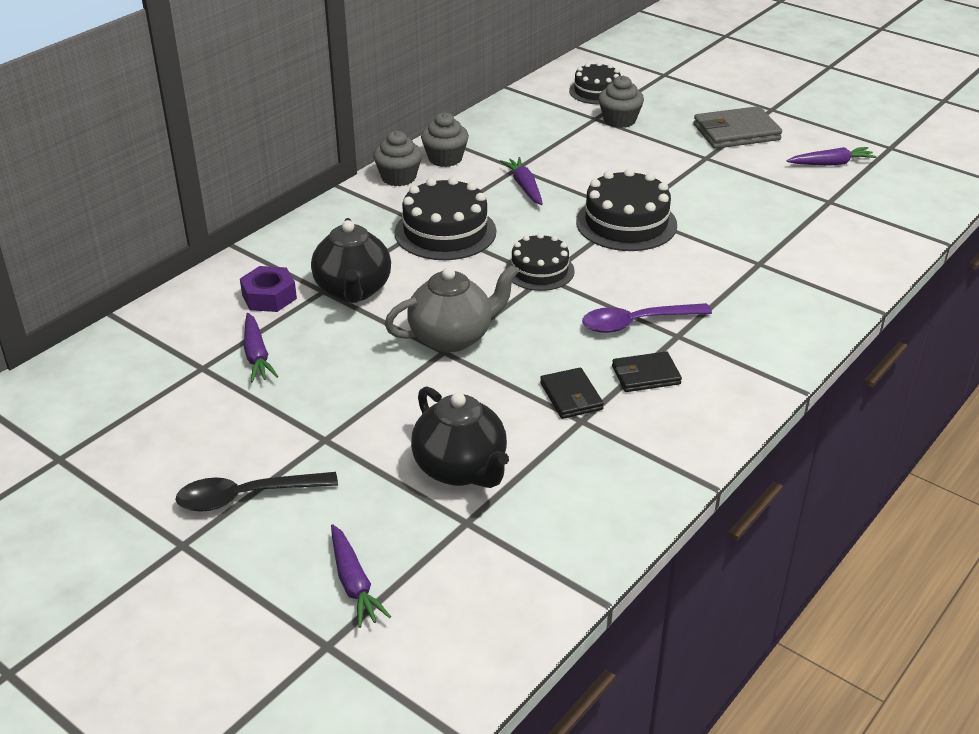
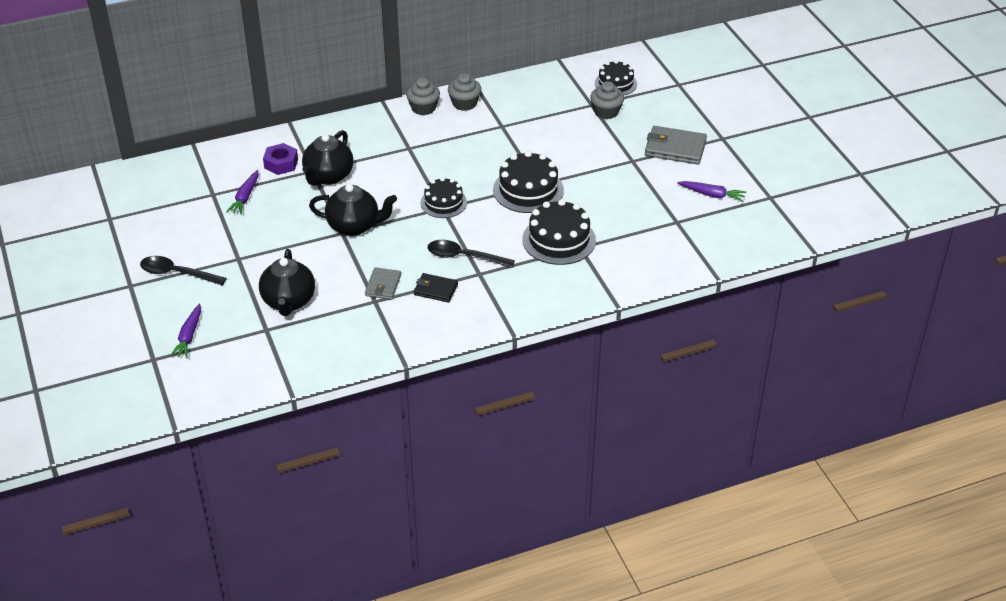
camera: 30 degrees right, 5 degrees up
(445, 232) = (415, 156): black cake -> black cake (559, 240)
(452, 337) = (354, 226): grey teapot -> black teapot
(524, 187) = (493, 141): purple carrot -> none
(571, 396) = (383, 285): black wallet -> grey wallet
(637, 323) = (464, 257): purple spoon -> black spoon

